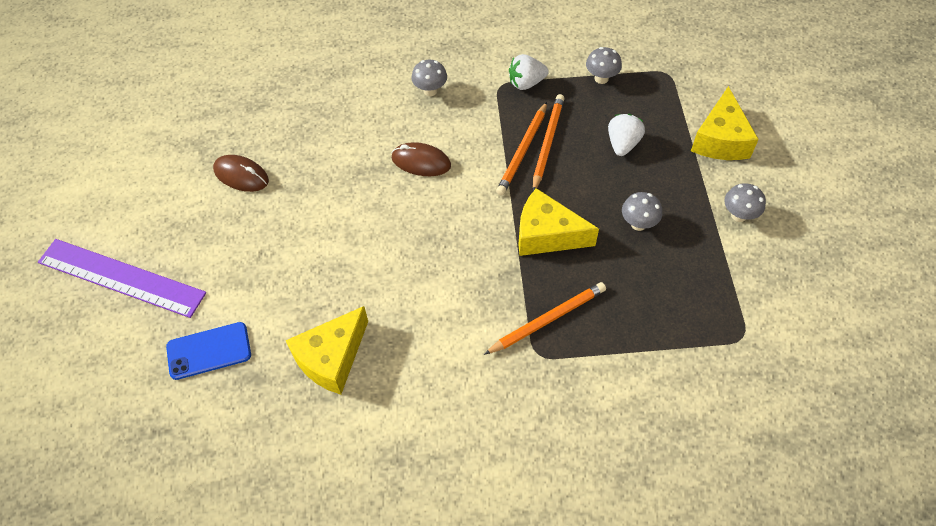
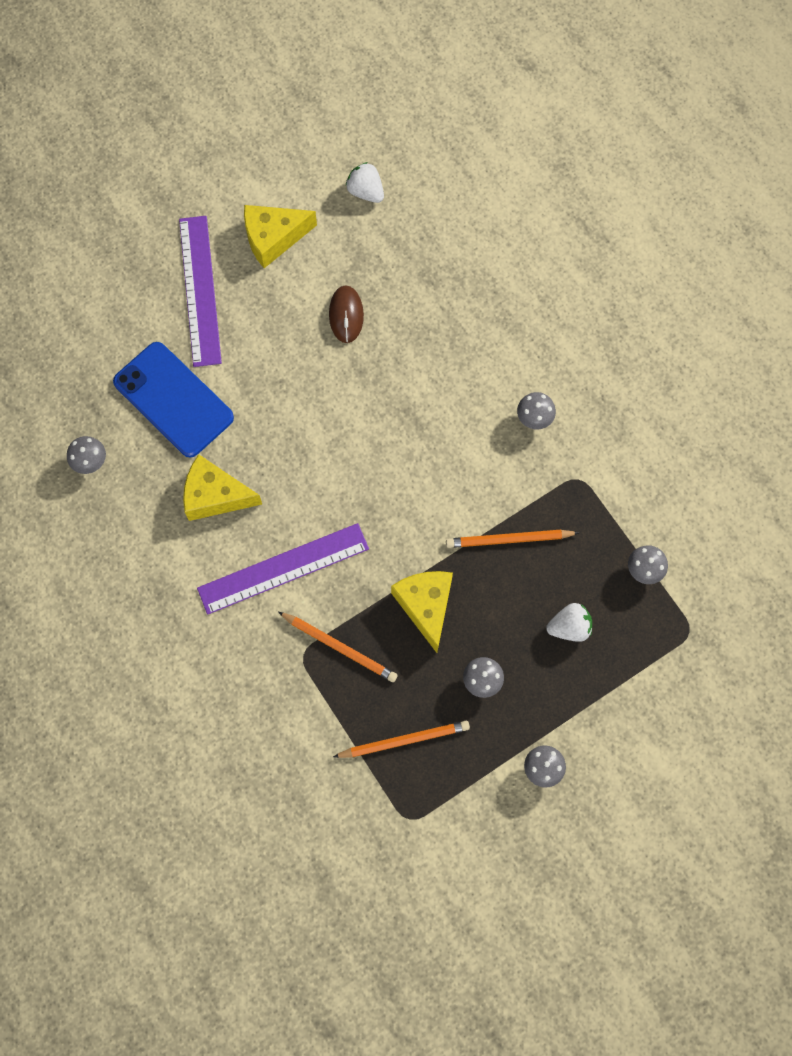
camera: 60 degrees right, 15 degrees up
(209, 351) = (173, 400): blue phone -> blue phone, size x1.67
(213, 462) = (90, 462): none -> grey mushroom
(421, 162) = (445, 456): brown mouse -> none
(442, 332) = (283, 568): none -> purple ruler
(526, 83) = (596, 502): white strawberry -> white strawberry (365, 191)
(547, 143) = (531, 557): orange pencil -> orange pencil (404, 740)
(720, 139) = (628, 718): yellow cheese -> yellow cheese (273, 238)

